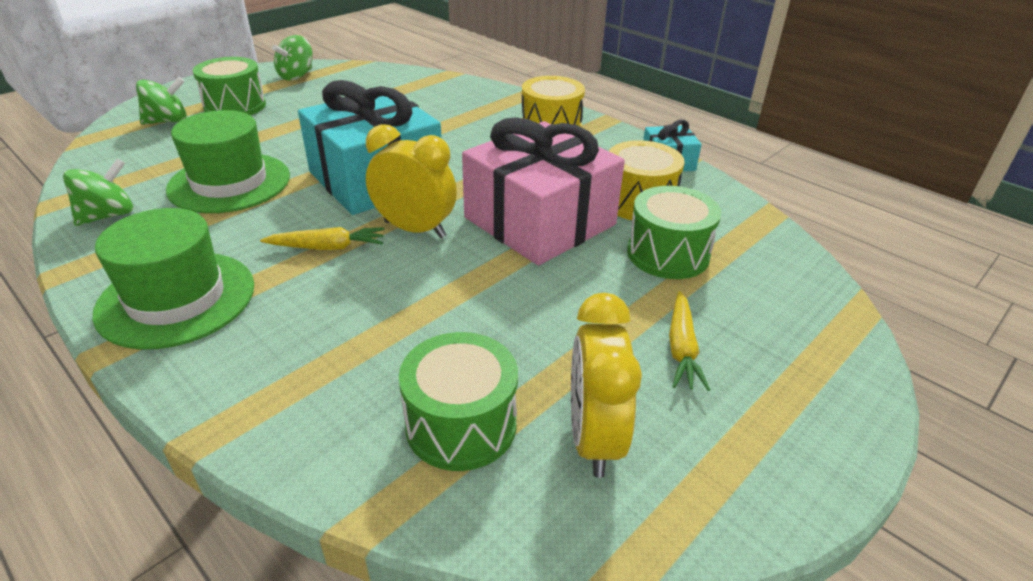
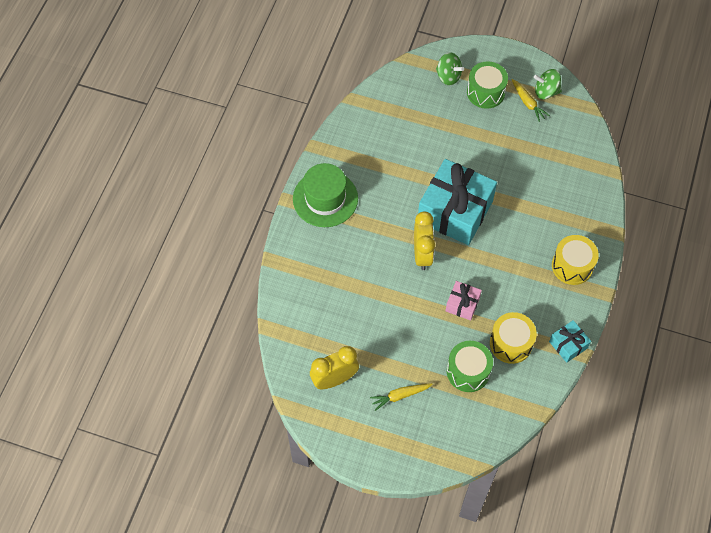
camera: 65 degrees right, 25 degrees up
(108, 215) = (358, 127): green spinning top -> none
(229, 183) = (411, 152): green hat -> none
(328, 247) = (388, 228): yellow carrot -> yellow carrot (528, 103)
(461, 424) = (318, 334): green drum -> none
(539, 221) = (462, 304): pink gift -> pink gift, size x0.46

